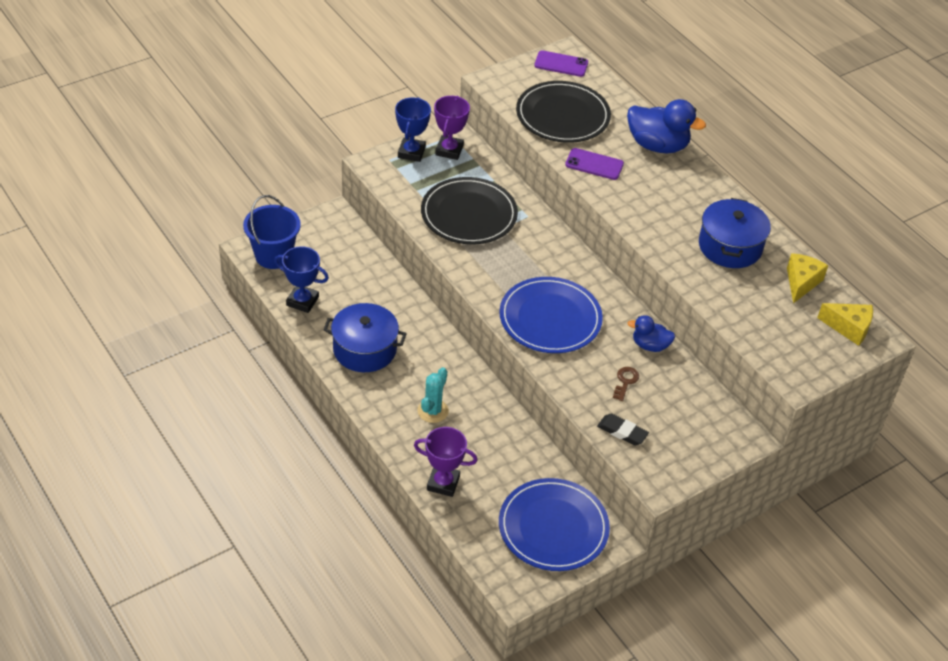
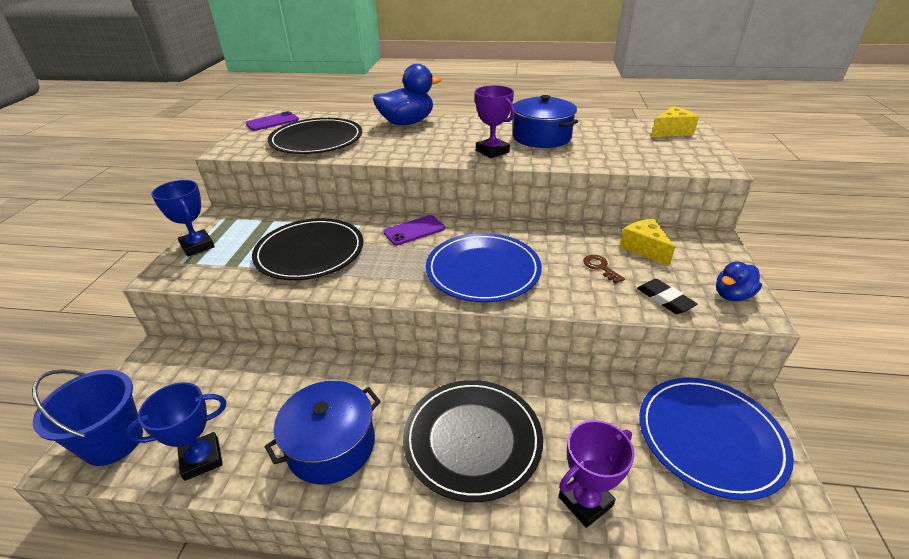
camera: 45 degrees left, 10 degrees down
(433, 411) = (472, 439): turquoise cactus -> black plate
(449, 150) = (233, 226): purple trophy -> purple trophy (492, 151)
(594, 164) = (384, 149): purple phone -> purple phone (414, 230)
(622, 432) = (664, 299): black eraser -> black eraser turned 75 degrees clockwise
(650, 345) = (569, 236): blue duck -> blue duck (732, 295)
(801, 282) = (608, 129): yellow cheese -> yellow cheese (644, 248)

